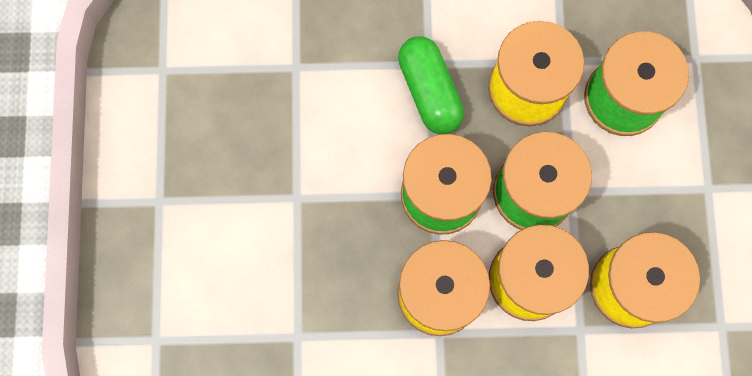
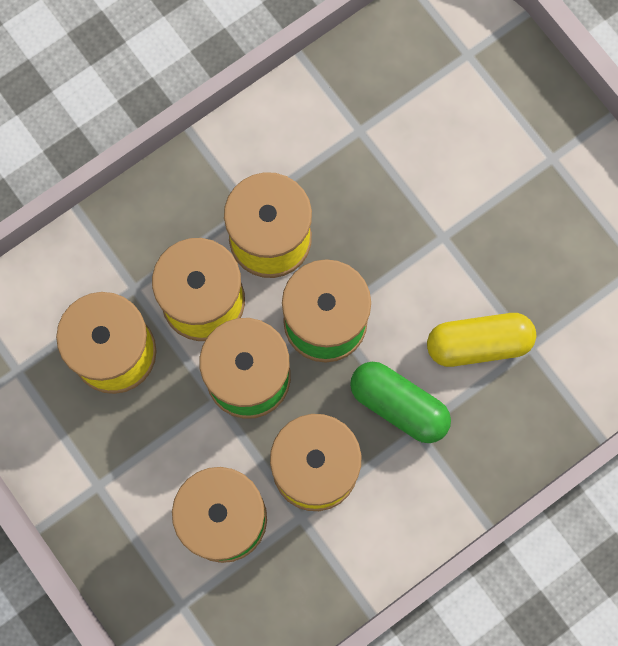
camera: 145 degrees right, 0 degrees up
(333, 96) = (478, 344): none -> yellow capsule

